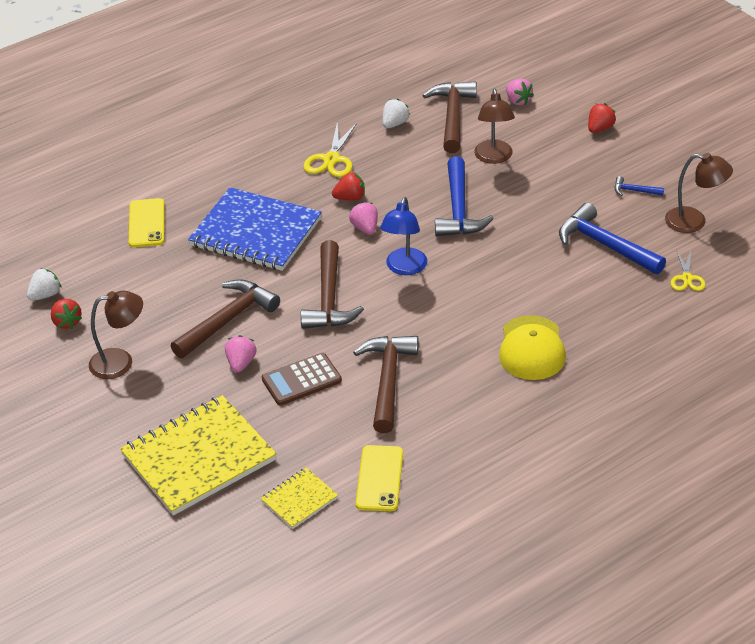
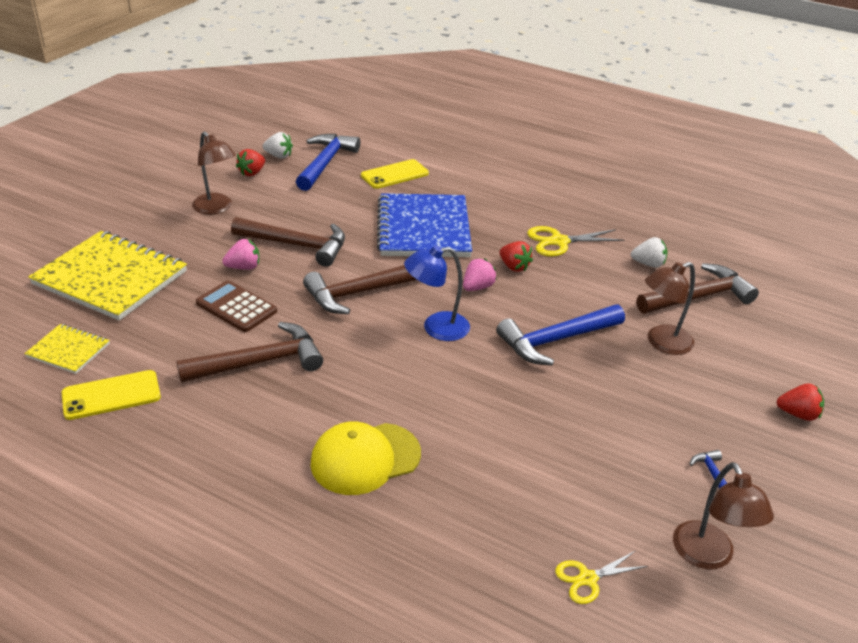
camera: 60 degrees right, 5 degrees down
(518, 101) = (774, 335): pink strawberry -> none
(605, 245) = (590, 476): blue hammer -> blue hammer (325, 163)

